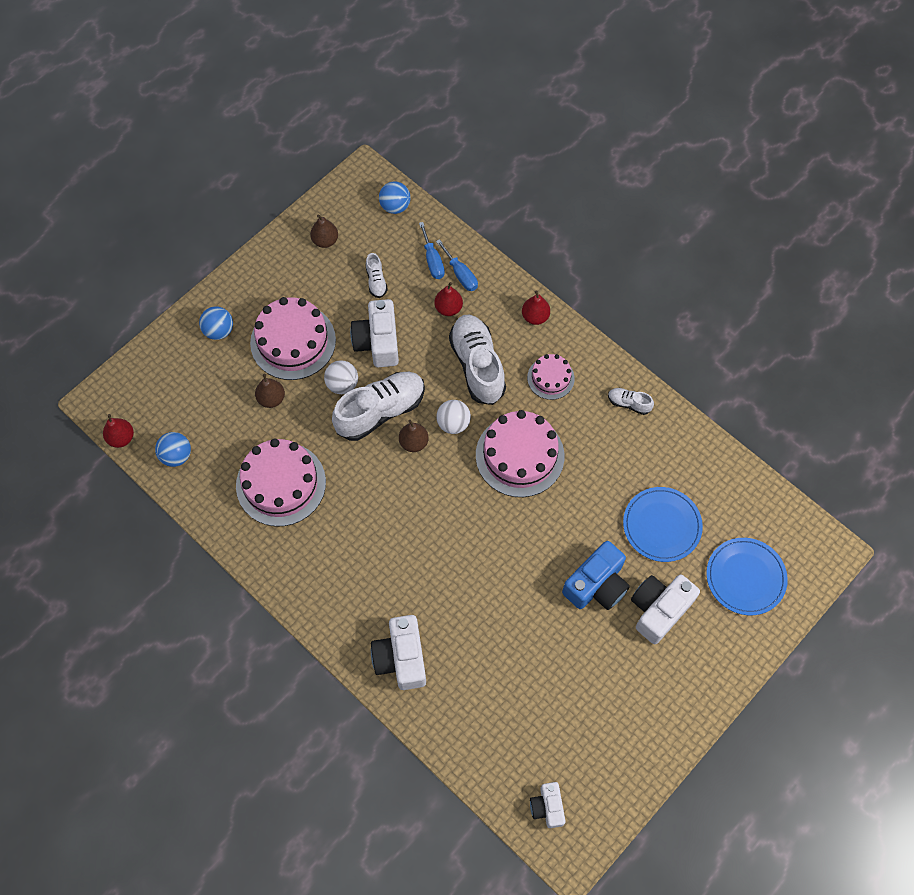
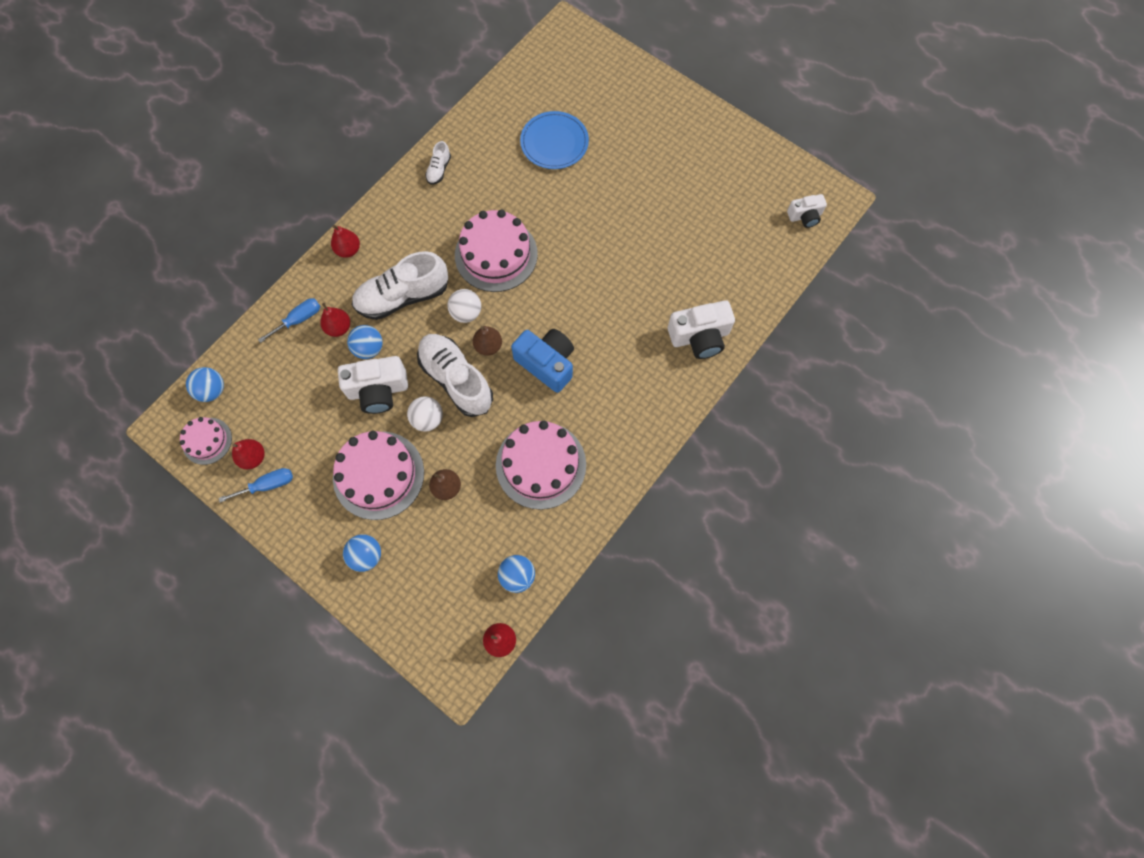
camera: 95 degrees left, 5 degrees up
(325, 241) = (253, 457): brown pear -> red pear
(376, 281) = (305, 400): white shoe -> none
(423, 334) = (369, 348): none -> blue ball
(432, 260) = (281, 347): blue screwdriver -> blue screwdriver (267, 485)
(550, 378) = (415, 233): pink cake -> pink cake (207, 441)
(596, 585) = (613, 189): blue camera -> blue camera (547, 363)
(659, 610) = (629, 143): white camera -> none
(745, 577) = (594, 84): blue plate -> none

